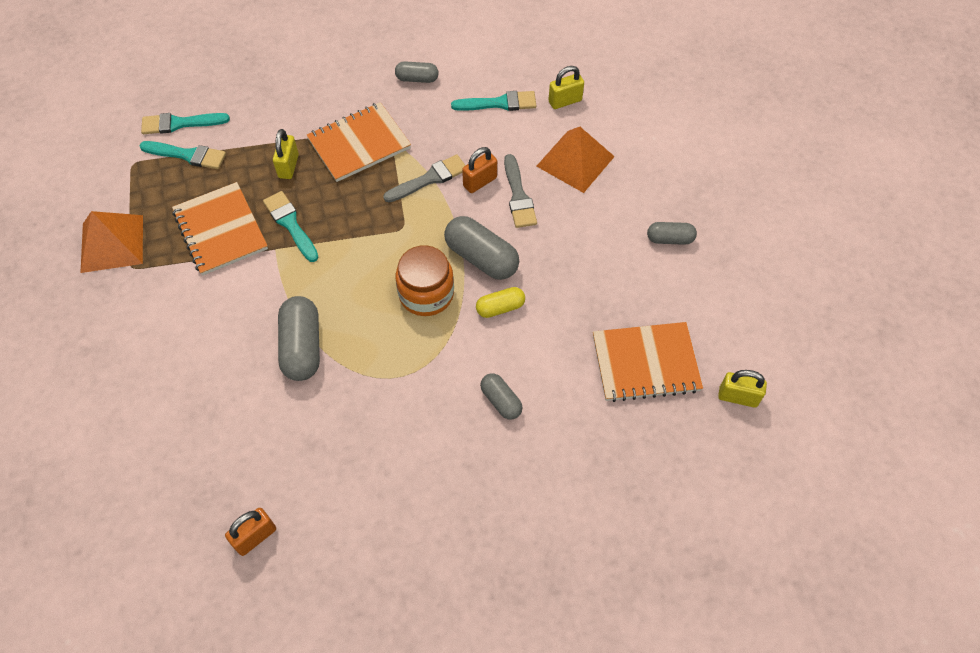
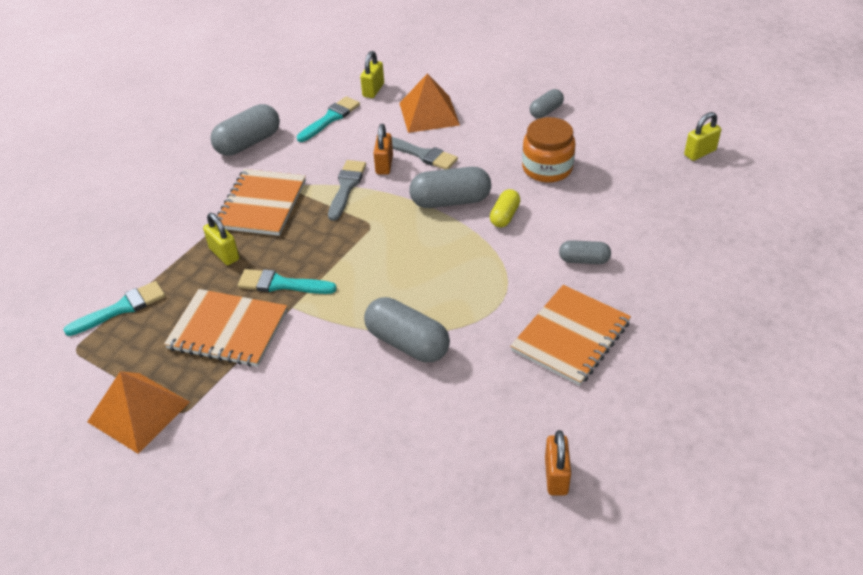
camera: 45 degrees left, 15 degrees down
(180, 123) = (81, 295): turquoise brush -> none
(417, 79) = (248, 143): grey capsule -> grey capsule, size x1.72
(426, 294) = (445, 246): orange jar -> orange jar (547, 168)
(645, 363) = (630, 176): orange notebook -> orange notebook (570, 336)

